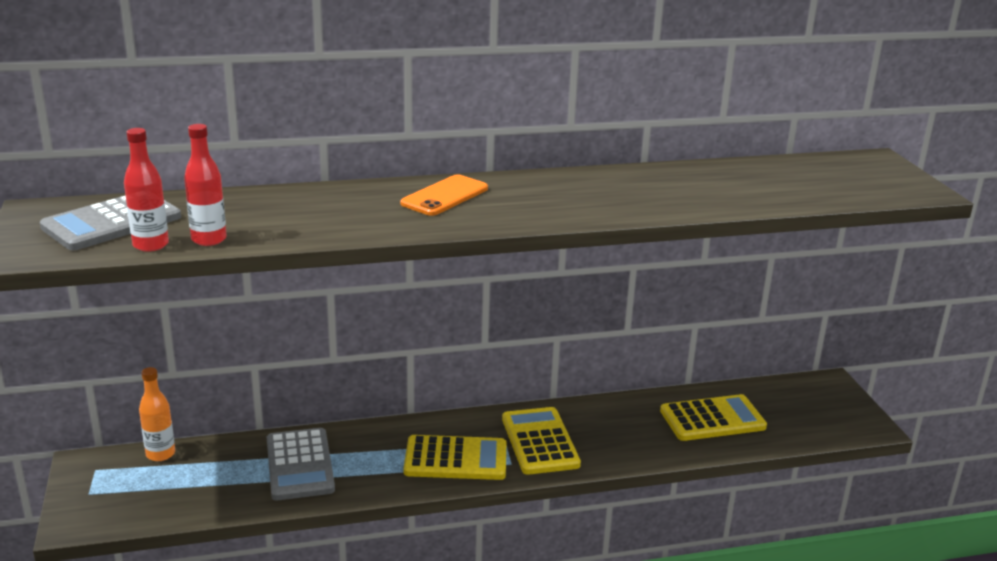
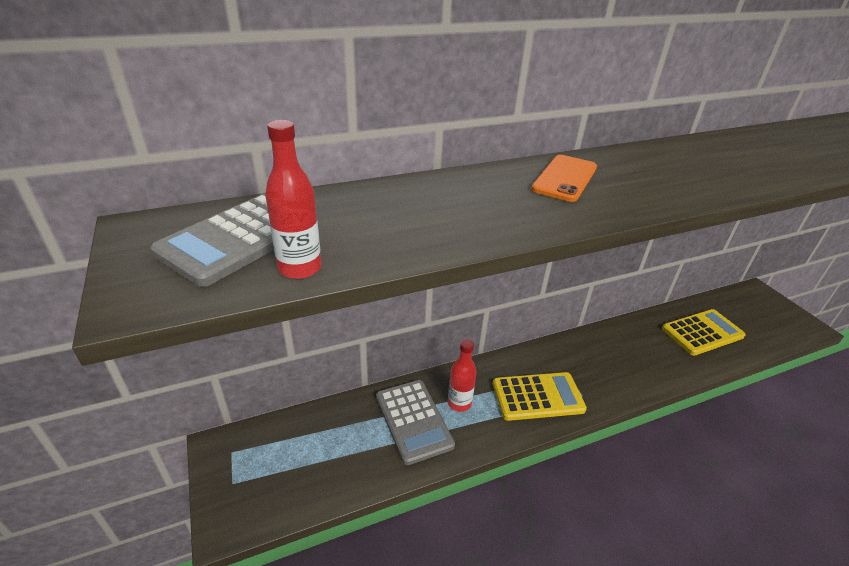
camera: 10 degrees left, 10 degrees up
(160, 454) = (287, 425): orange bottle -> none
(209, 239) = (364, 253): red bottle -> red bottle (459, 403)
(540, 442) = (592, 370): yellow calculator -> none

